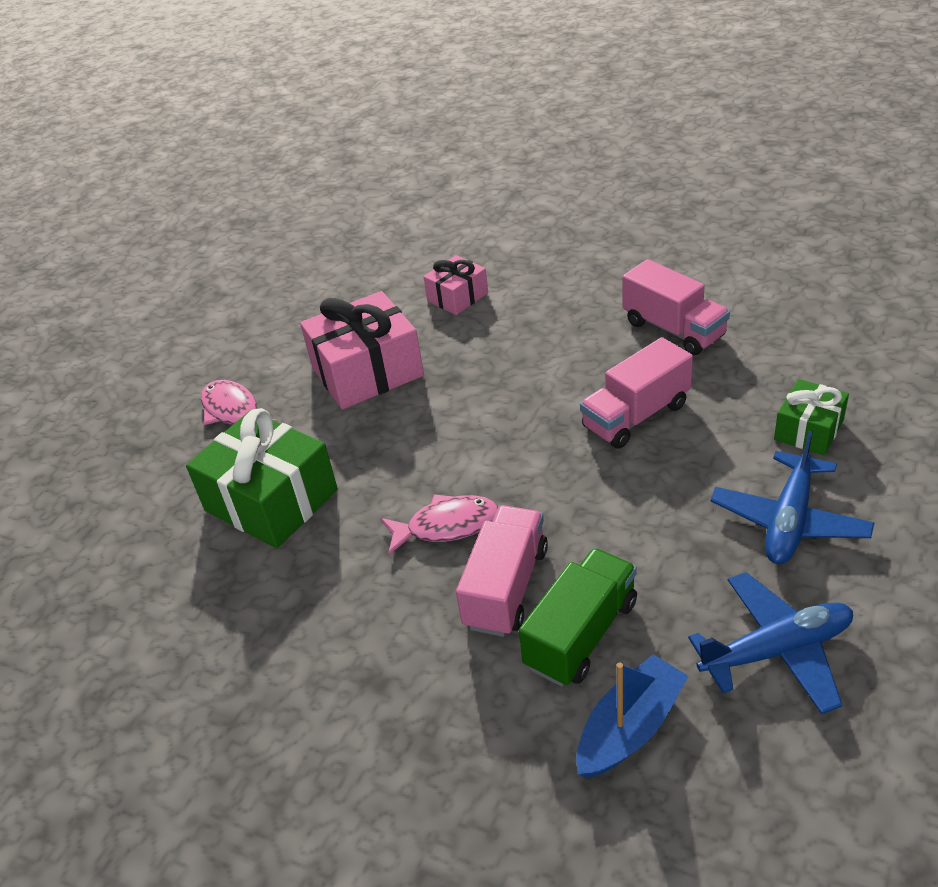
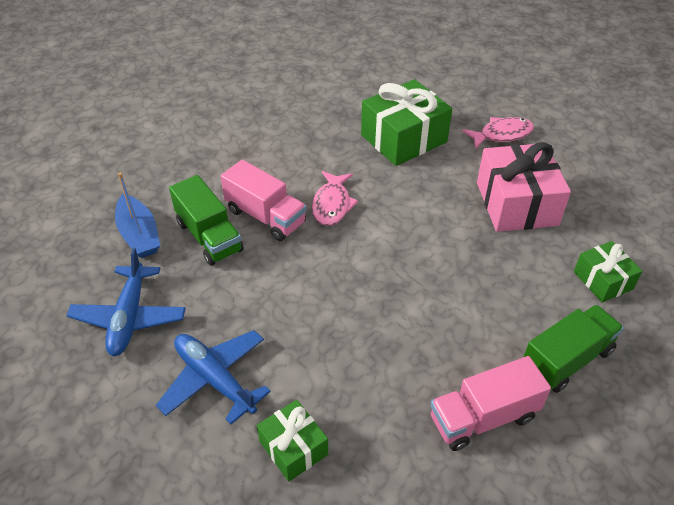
camera: 105 degrees right, 5 degrees up
(457, 297) = (603, 280): pink gift -> green gift
(573, 299) = (566, 360): none -> green truck
(636, 416) = (379, 338): pink truck -> none

